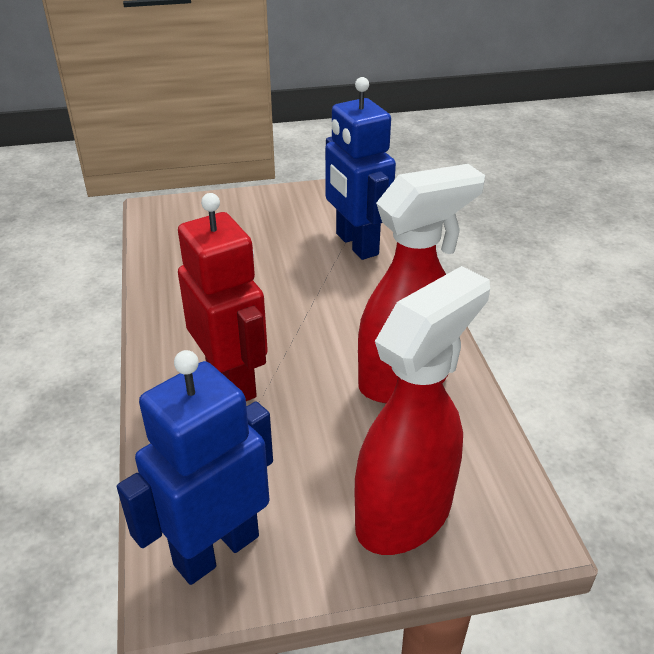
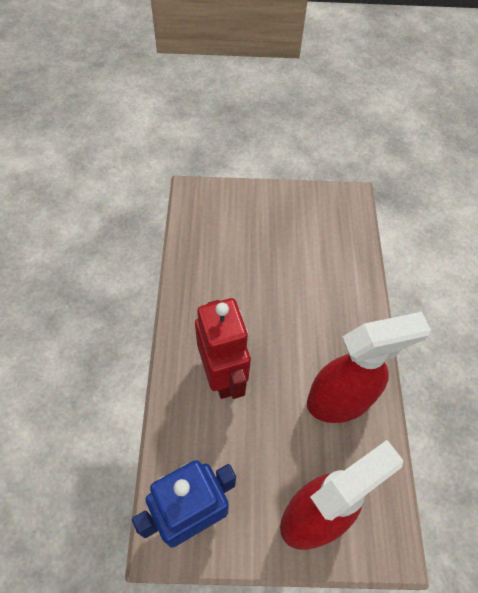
camera: 10 degrees right, 20 degrees up
(356, 244) = (333, 259): blue robot -> none

